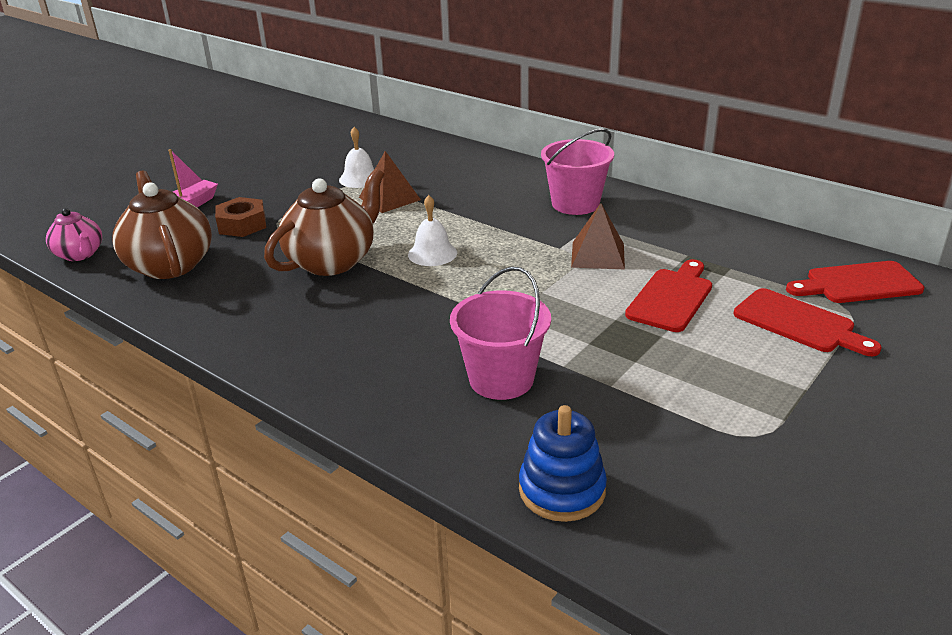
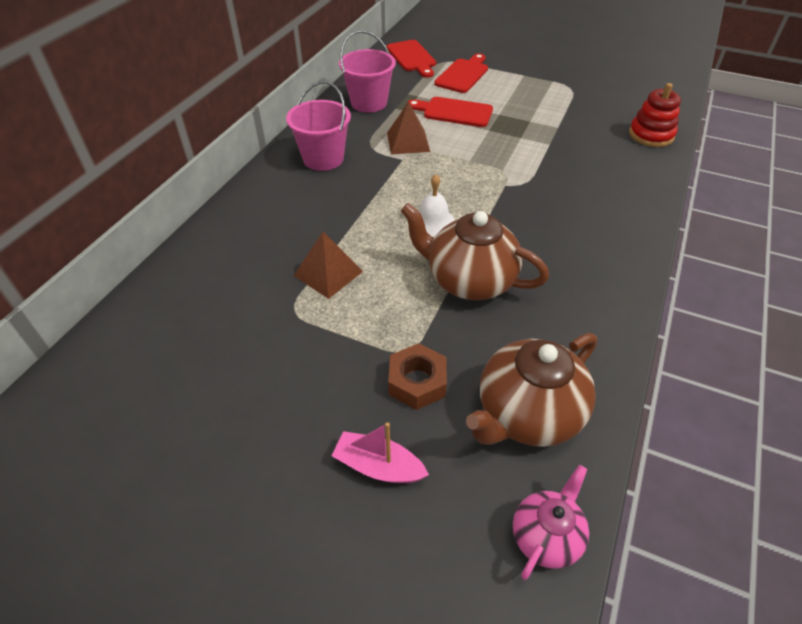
camera: 105 degrees left, 15 degrees up
(360, 178) = (278, 310): white bell -> none
(501, 379) = (577, 164): pink bucket -> pink bucket (369, 103)
(562, 490) = (651, 135): blue stacking toy -> red stacking toy

